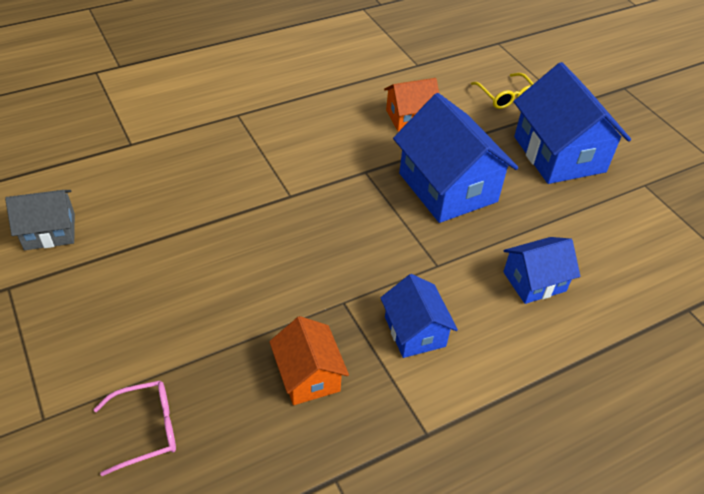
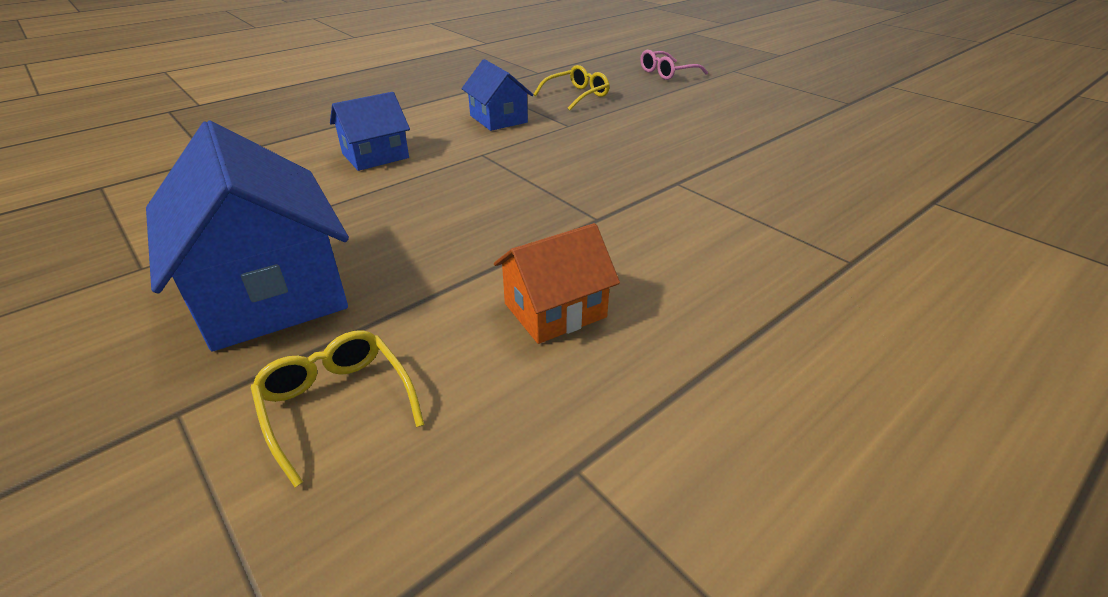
camera: 170 degrees right, 10 degrees down
(50, 231) = (878, 129): grey house -> none
(308, 375) = (576, 96): orange house -> yellow glasses
(448, 187) = (474, 218): blue house -> none

